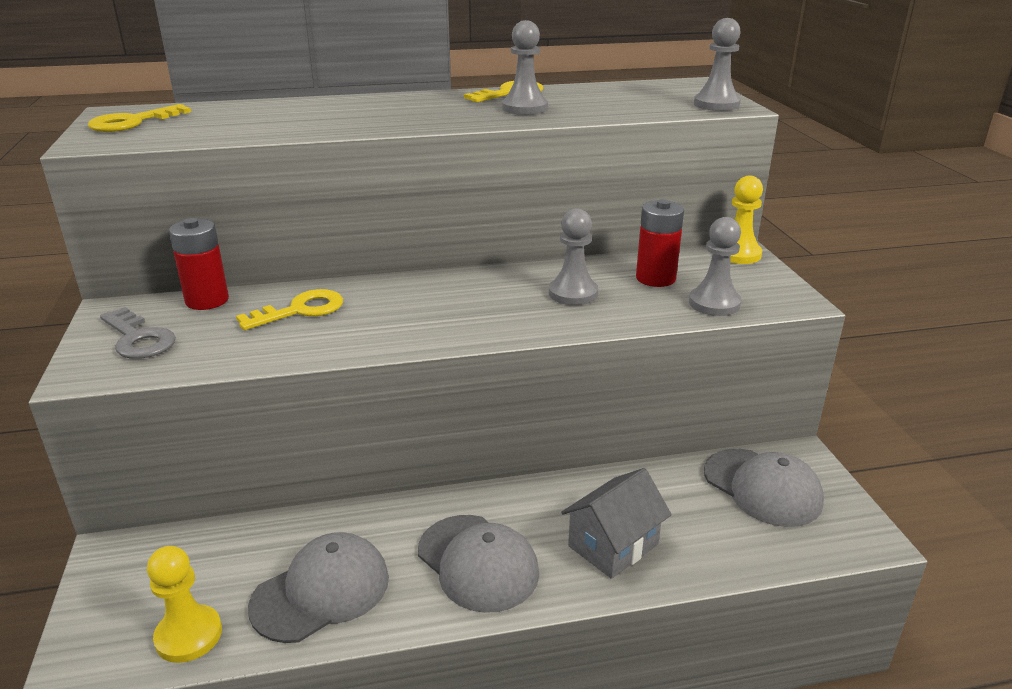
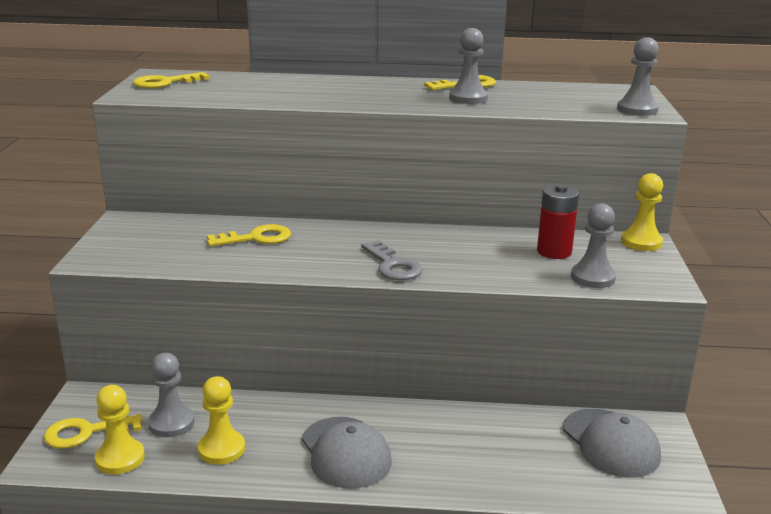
camera: 15 degrees right, 5 degrees down
(127, 607) = (85, 433): none -> yellow key
(139, 339) = (134, 242): grey key -> grey key (393, 266)
(207, 300) = (192, 222): red battery -> none
(321, 591) = (221, 449): grey cap -> yellow pawn
(573, 293) = (476, 254): grey pawn -> grey pawn (171, 423)
(613, 545) = (459, 461): grey house -> none

